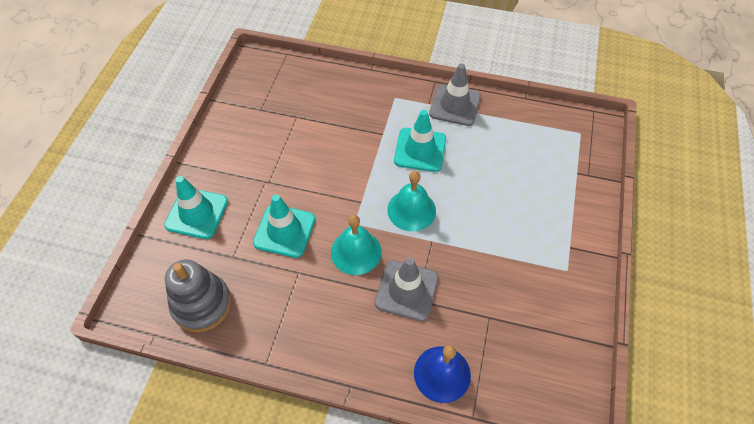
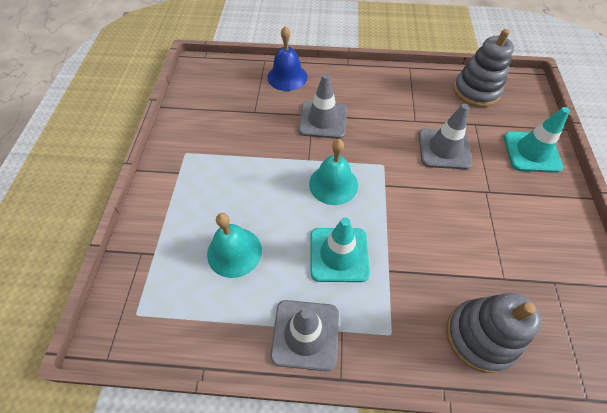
camera: 170 degrees right, 0 degrees up
(284, 231) = (444, 149): turquoise traffic cone -> grey traffic cone
(334, 88) = (480, 336): none -> grey stacking toy
(356, 252) = (373, 141): turquoise bell -> turquoise bell (234, 252)

